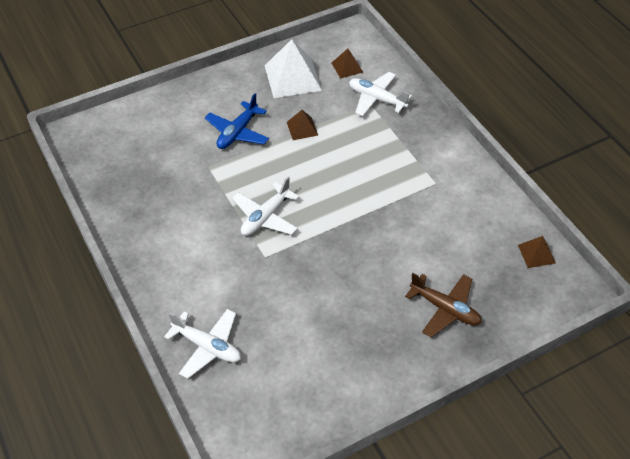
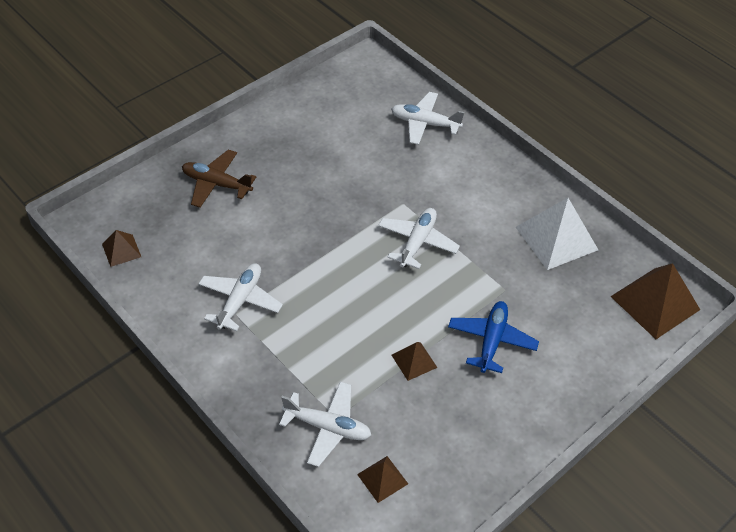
camera: 165 degrees right, 0 degrees up
(95, 138) = (655, 303): none -> brown pyramid
(293, 78) = (454, 443): white pyramid -> white pyramid (556, 238)
(431, 192) = (240, 301): none -> white plane

